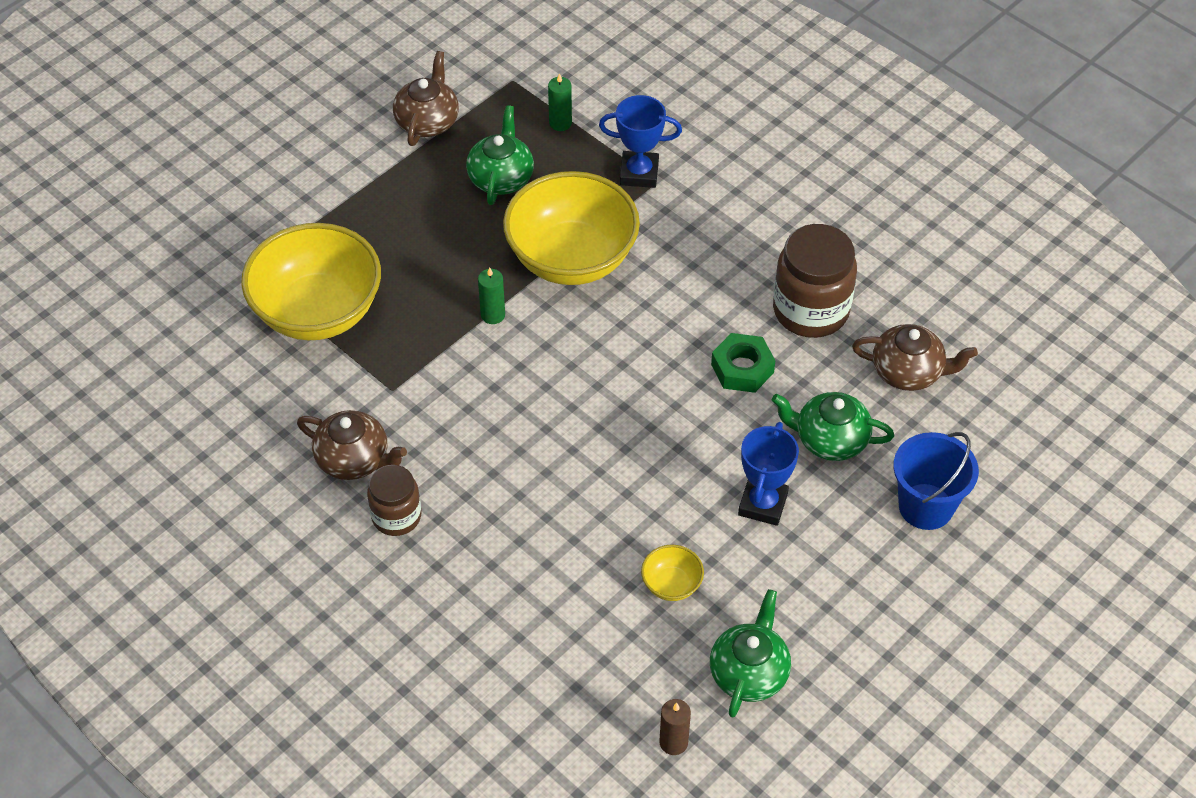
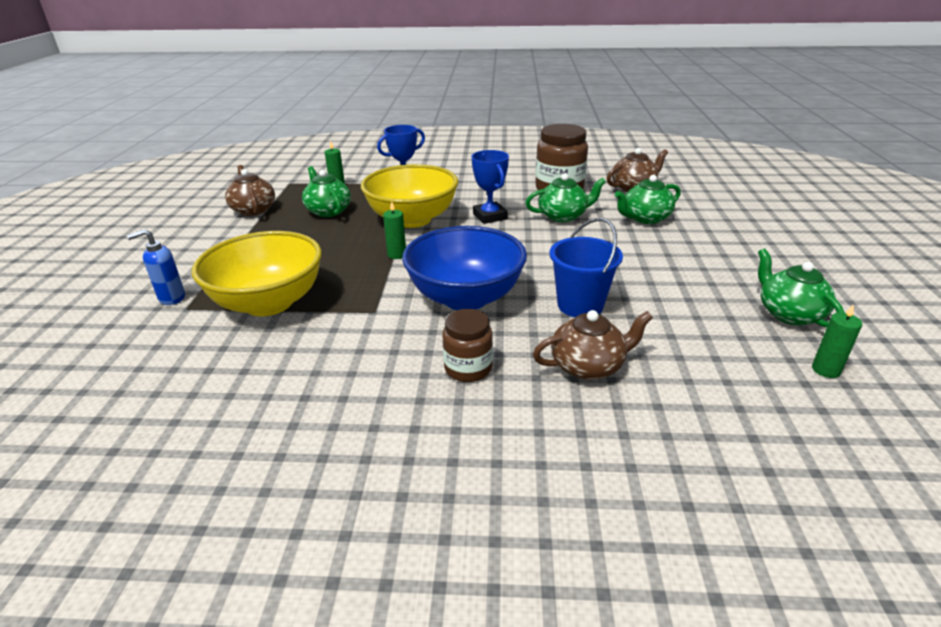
camera: 40 degrees left, 20 degrees down
(246, 245) = (171, 298): none -> blue soap dispenser
(354, 459) = (393, 357): brown teapot -> brown teapot (588, 366)
(487, 429) = (465, 297): none -> blue bowl
(671, 584) = (682, 303): yellow bowl -> none
(673, 742) = (825, 370): brown candle -> green candle
(742, 368) = (563, 216): green nut -> green teapot
(763, 504) = (661, 251): blue trophy -> blue trophy (490, 216)
(926, 506) = (725, 218): blue bucket -> blue bucket (580, 305)

